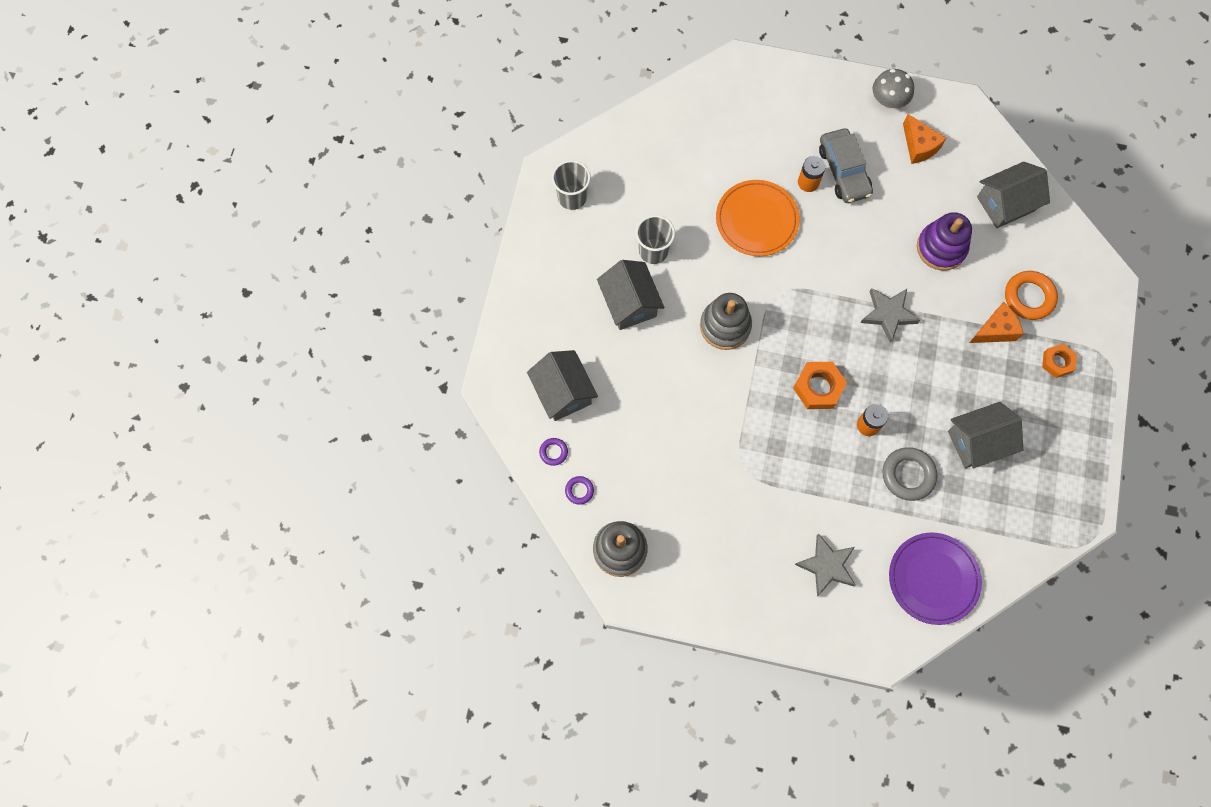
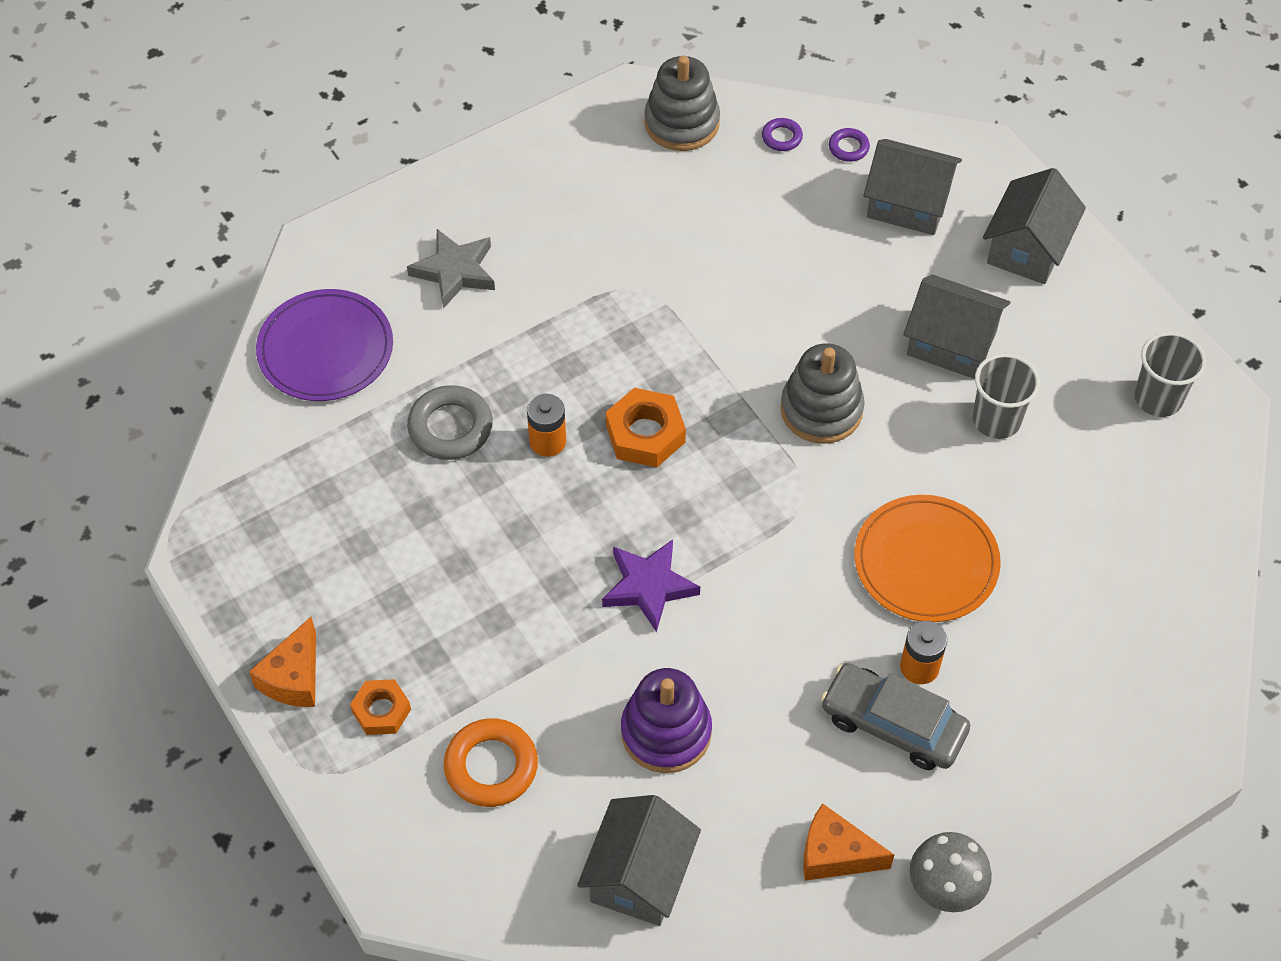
camera: 135 degrees right, 15 degrees down
(888, 314) = (649, 586): grey star -> purple star
(977, 442) = (401, 529): grey house -> grey house (1027, 249)
(995, 330) = (497, 683): orange cheese -> orange cheese (294, 677)

